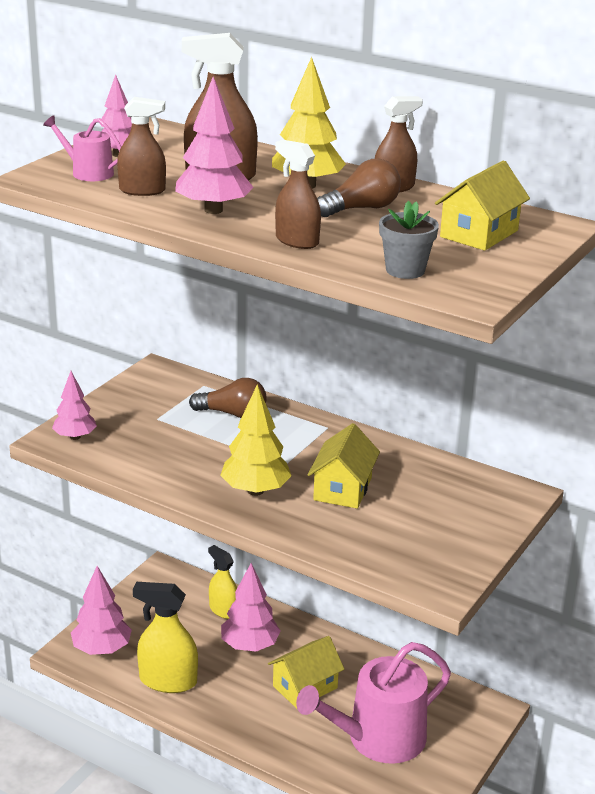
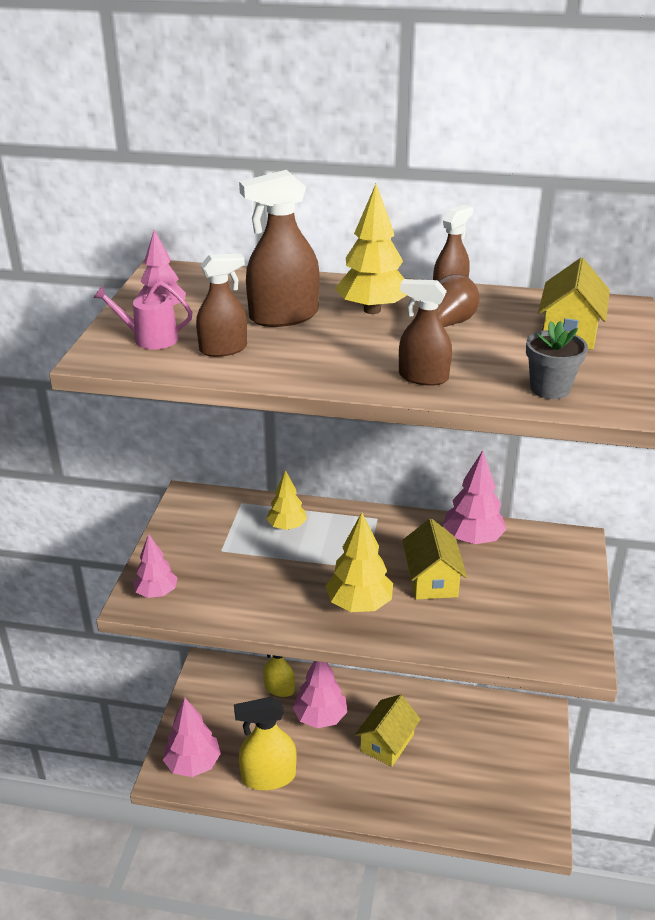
camera: 20 degrees left, 5 degrees up
(213, 210) = (313, 358): pink tree -> pink tree (472, 539)
(233, 414) = (287, 526): brown light bulb -> yellow tree
(377, 739) = (472, 773): pink watering can -> none

